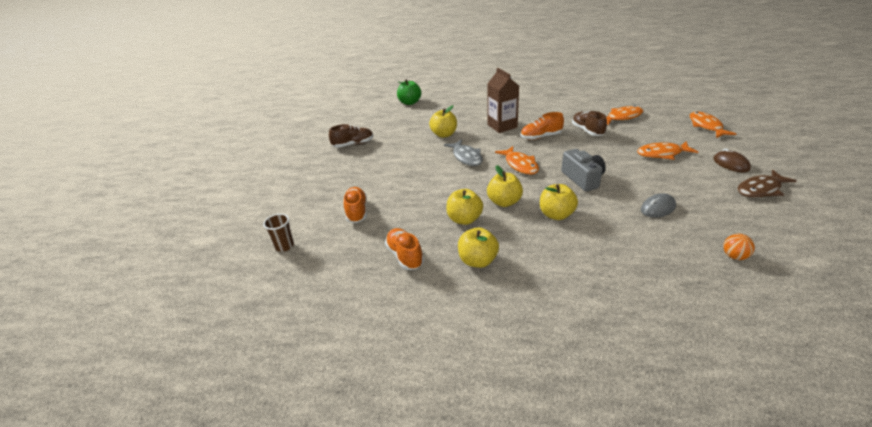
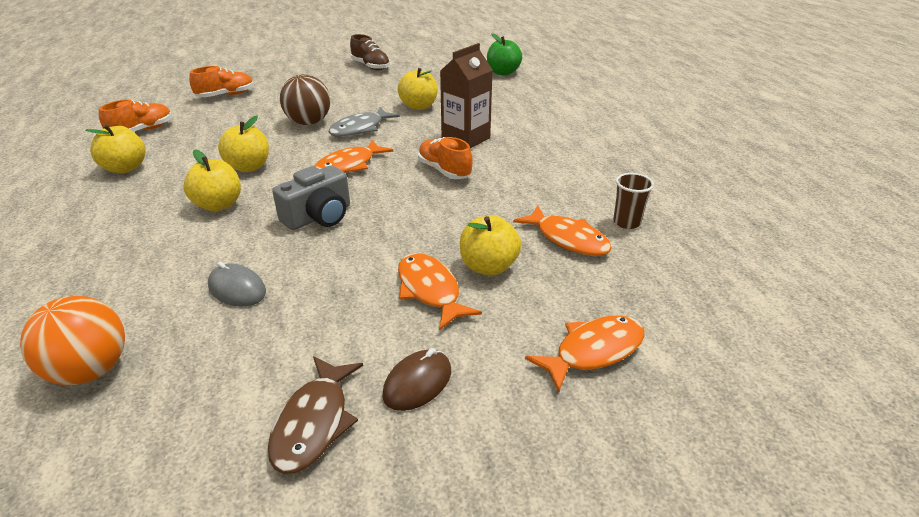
camera: 65 degrees right, 0 degrees up
(284, 246) = (167, 80): brown cup -> brown cup (626, 222)
(443, 175) = (308, 122): none -> brown ball
(464, 219) = (209, 149): yellow apple -> yellow apple (488, 267)
(587, 131) = (487, 208): brown shoe -> none
(734, 256) = (90, 370): orange ball -> orange ball, size x1.86
(761, 189) = (314, 423): brown fish -> brown fish turned 120 degrees counterclockwise

